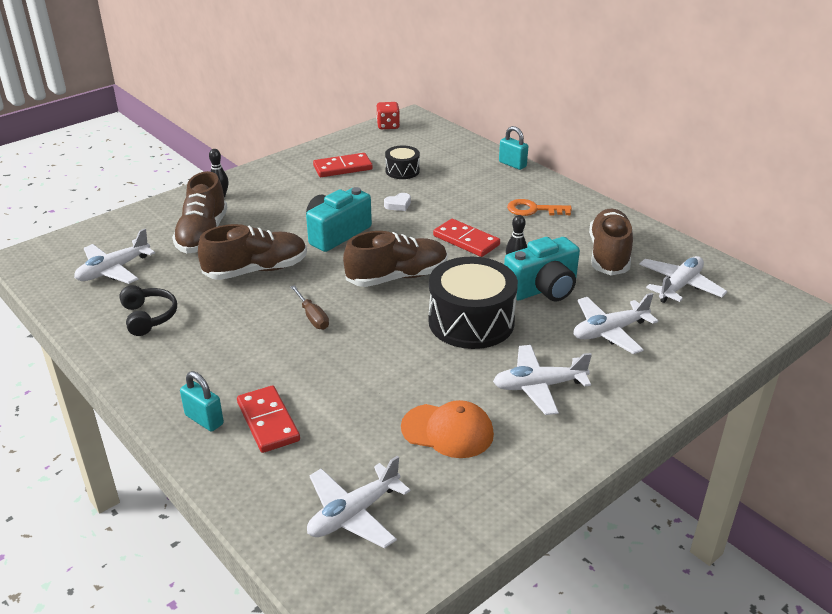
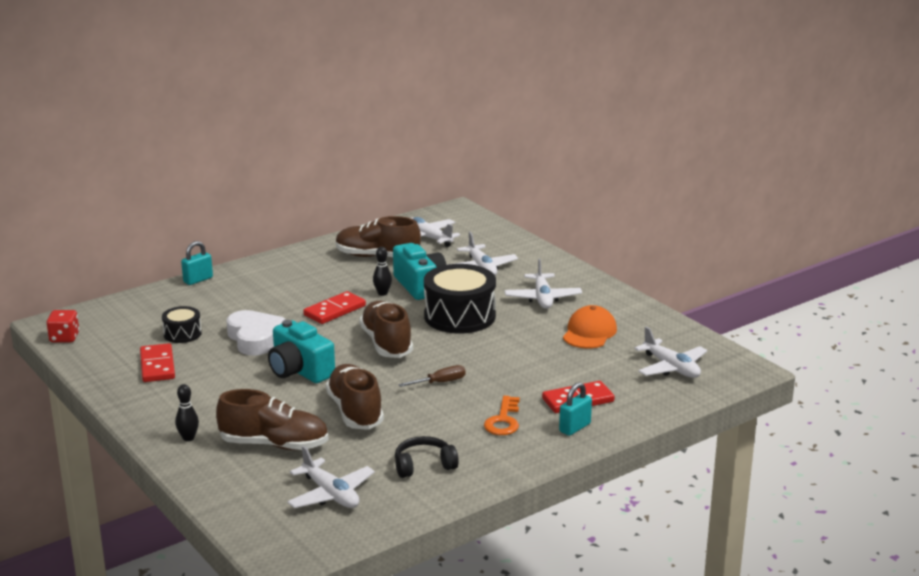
camera: 85 degrees left, 10 degrees down
(398, 205) = (255, 338): white heart -> white heart, size x2.28
(533, 210) = (291, 278): orange key -> orange key (503, 421)

